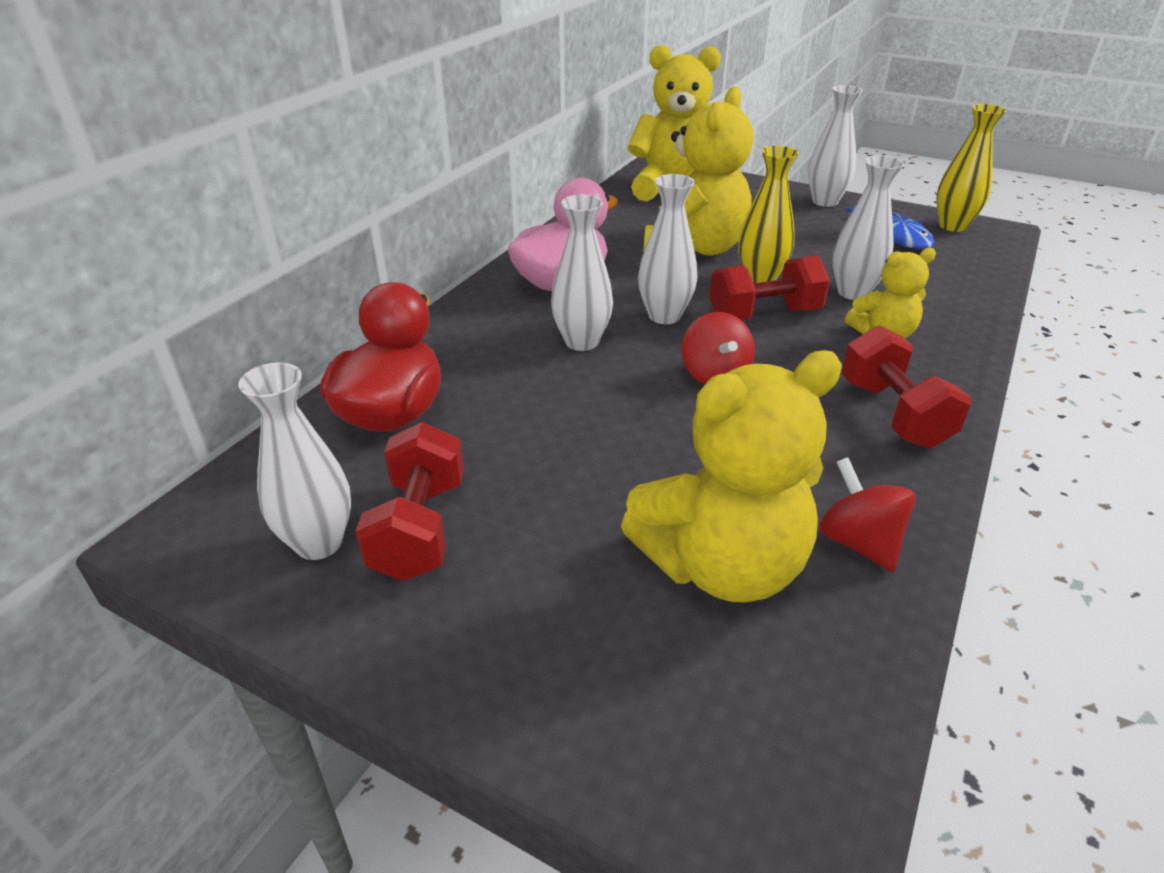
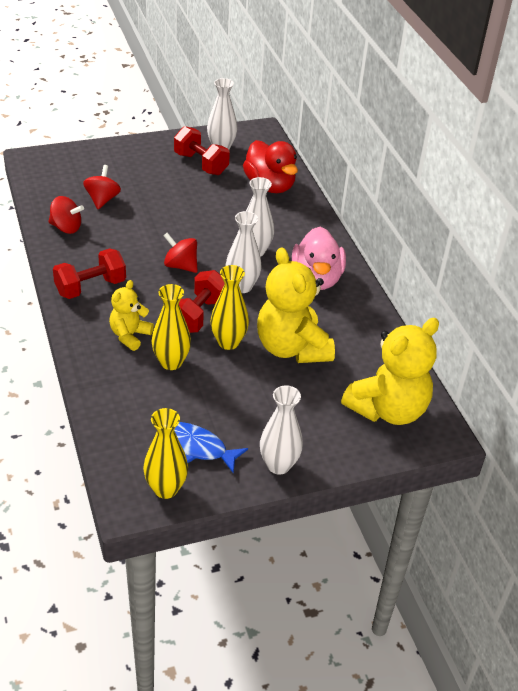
camera: 130 degrees right, 5 degrees up
(721, 565) = (102, 199): yellow teddy bear -> red spinning top
(853, 292) = (171, 362): white vase -> yellow vase
(893, 414) = (90, 287): red dumbbell -> red dumbbell turned 60 degrees counterclockwise

